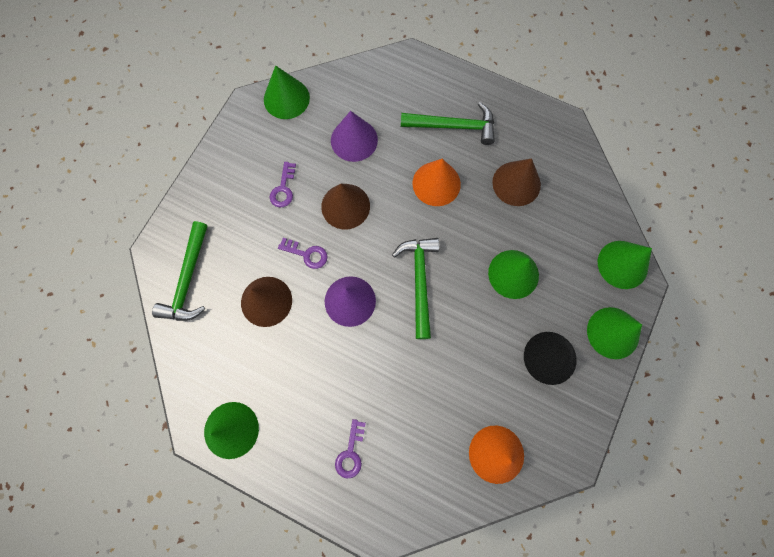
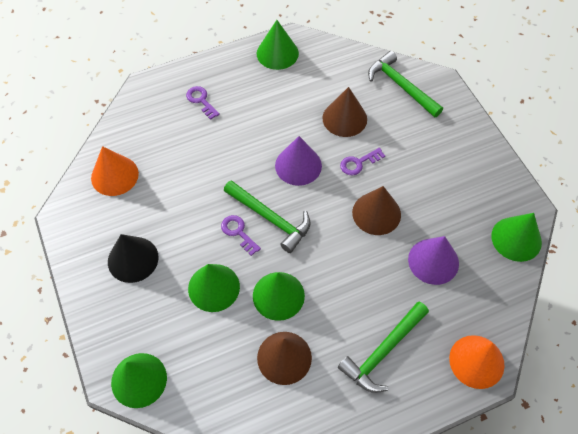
camera: 130 degrees right, 15 degrees down
(283, 188) = (427, 182): purple key -> purple key (238, 232)
(436, 183) = (339, 293): orange cone -> orange cone (476, 361)
(613, 333) = (102, 320): green cone -> green cone (278, 295)

